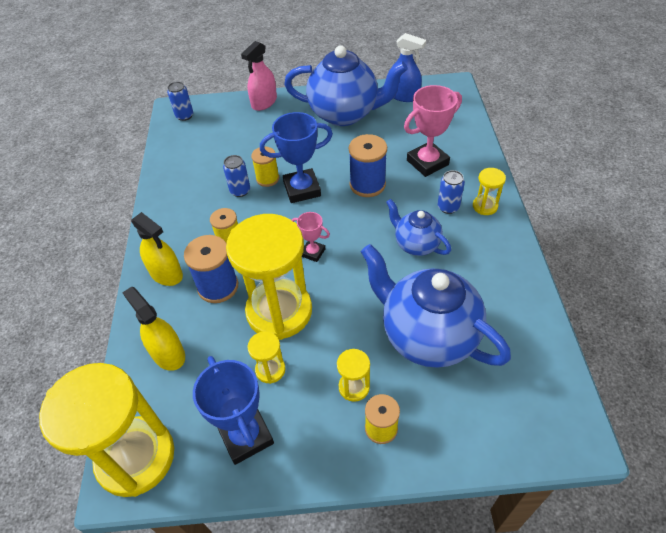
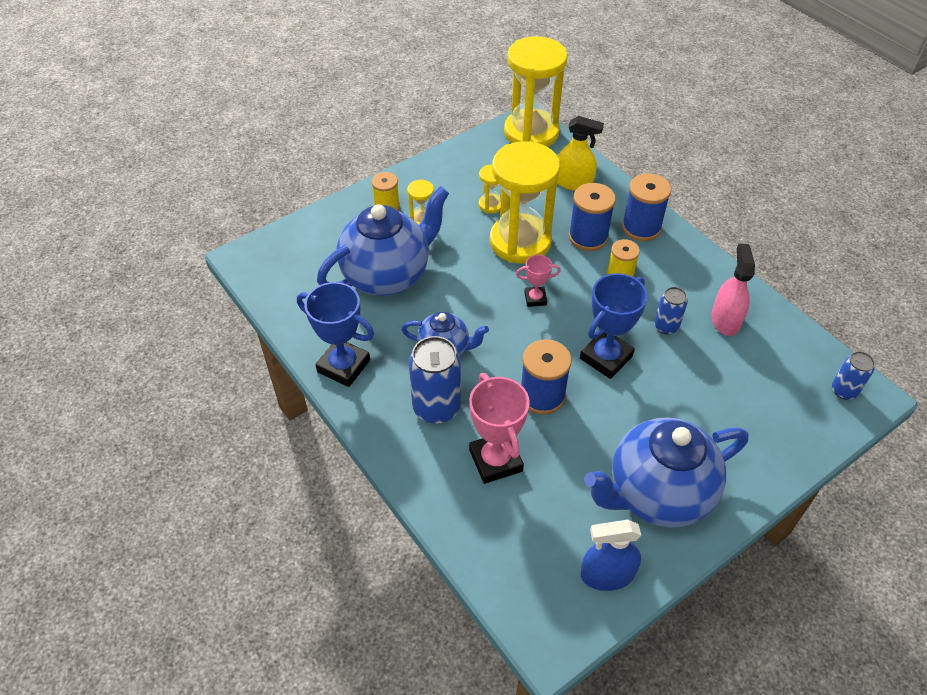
camera: 145 degrees right, 0 degrees up
(166, 273) = (641, 227): yellow spray bottle -> blue spool
(246, 436) = (473, 167): blue trophy -> blue trophy (343, 366)
(264, 102) = (778, 462): pink spray bottle -> pink spray bottle (725, 320)
(267, 178) = (654, 353): yellow spool -> none
(427, 162) = (495, 460): pink trophy -> pink trophy turned 45 degrees counterclockwise
(427, 336) = (387, 275): blue teapot -> blue teapot turned 45 degrees counterclockwise
(448, 207) = (436, 407): blue can -> blue can, size x1.76
(485, 206) = (397, 427): yellow hourglass -> none

